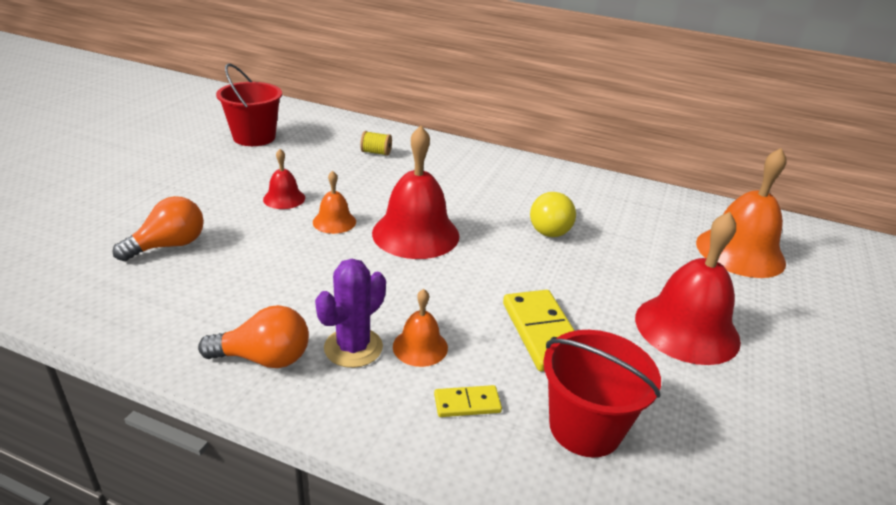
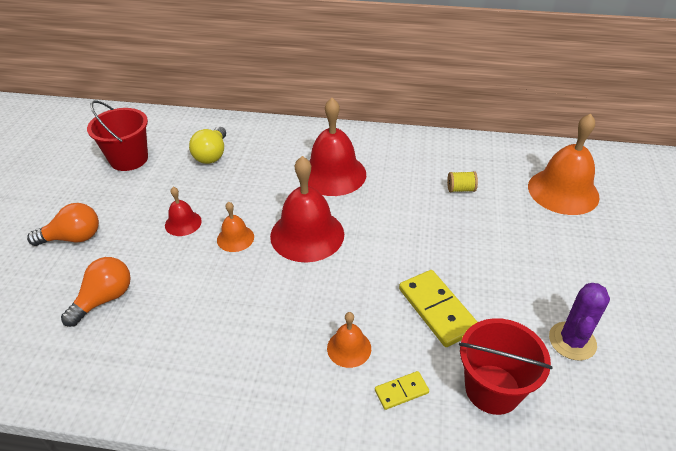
camera: 10 degrees left, 10 degrees up
(264, 358) = (231, 392): orange light bulb -> orange light bulb (73, 238)
(353, 347) = (297, 363): purple cactus -> purple cactus (572, 341)
(376, 152) = (243, 152): yellow spool -> yellow spool (460, 189)
(552, 228) = (414, 202): yellow light bulb -> yellow light bulb (212, 155)
(687, 328) = (541, 277): red bell -> red bell (333, 174)

